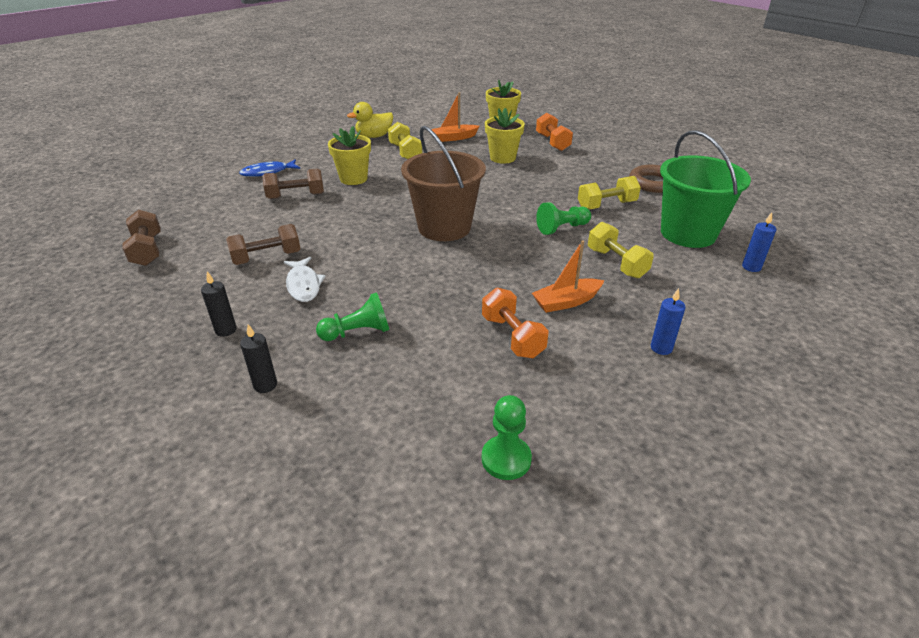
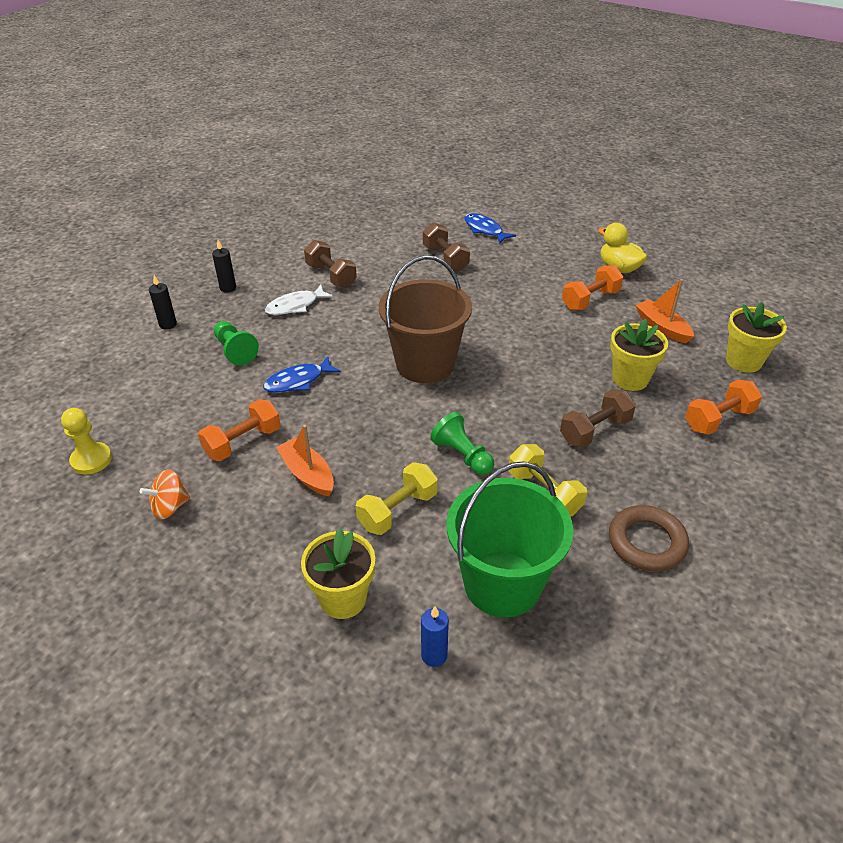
camera: 75 degrees right, 5 degrees up
(147, 250) = (323, 220): brown dumbbell -> brown dumbbell (595, 430)
(353, 179) = (501, 281): yellow flower pot -> yellow flower pot (343, 598)
(405, 152) = (590, 300): yellow dumbbell -> orange dumbbell
(433, 295) = (298, 381): none -> blue fish
(506, 459) = (91, 460): green pawn -> yellow pawn
(595, 392) = (170, 507): none -> orange spinning top
(661, 348) = (240, 555): blue candle -> none

